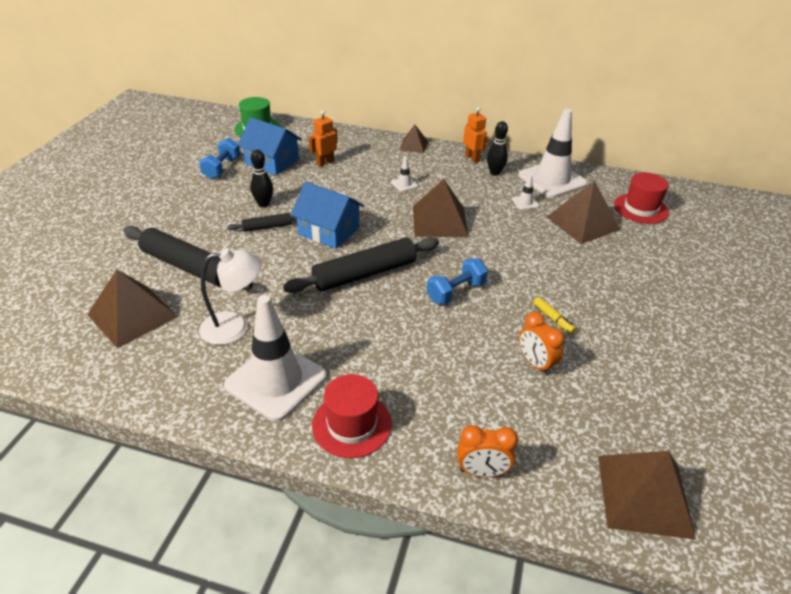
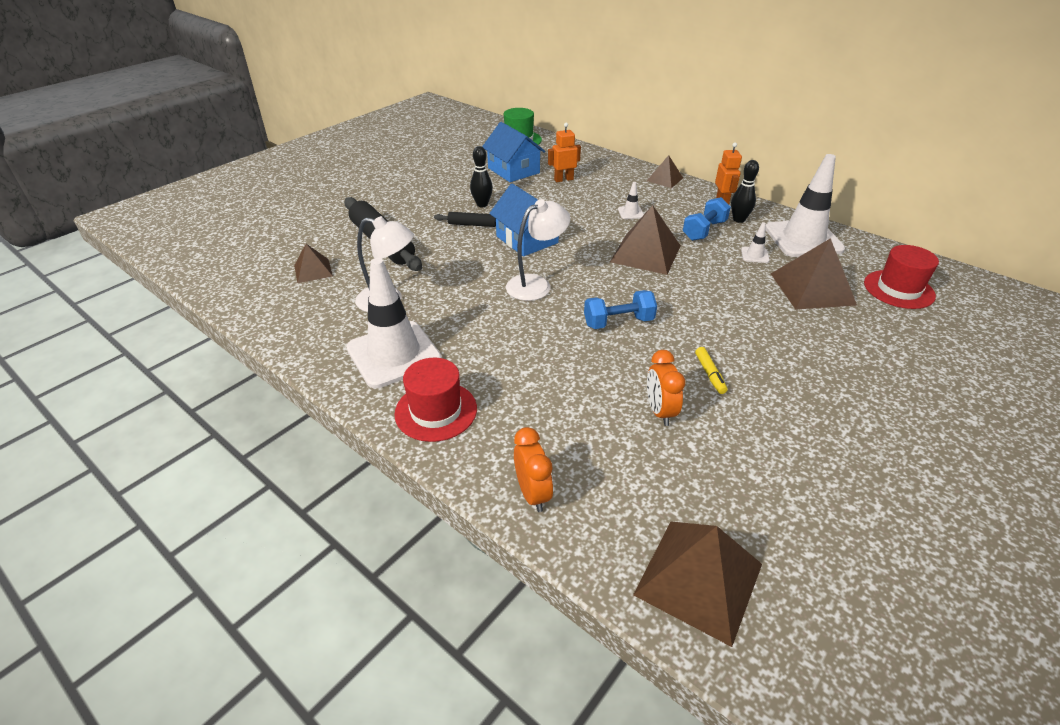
camera: 25 degrees right, 0 degrees up
(132, 315) = (313, 270): brown pyramid -> brown pyramid, size x0.57
(222, 168) = (465, 168): blue dumbbell -> blue dumbbell (704, 230)
(365, 274) = (536, 284): black rolling pin -> white lamp
(482, 472) = (533, 493): orange clock -> orange clock turned 135 degrees counterclockwise

